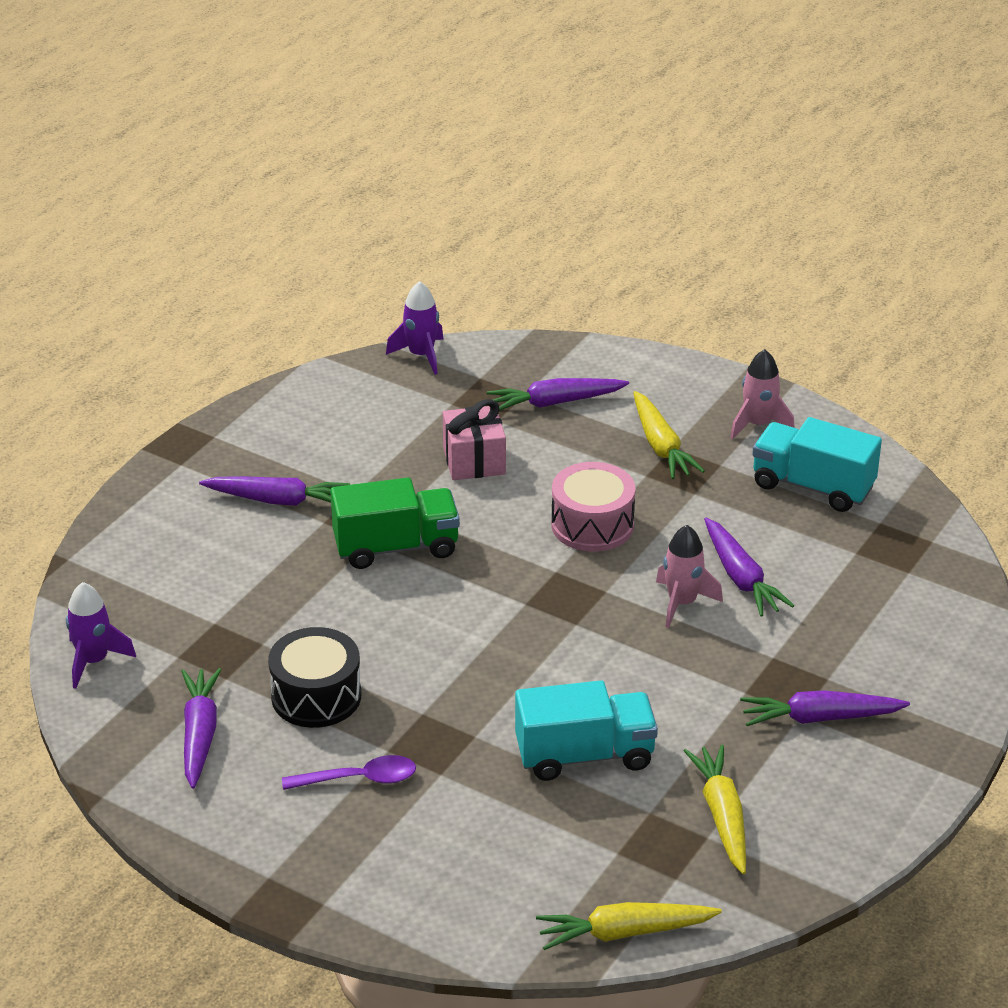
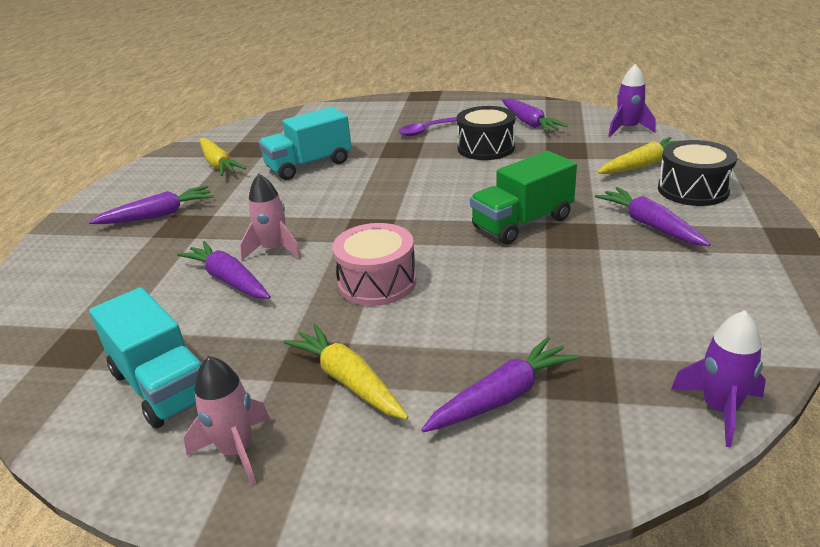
camera: 160 degrees right, 5 degrees down
(174, 528) = (693, 190): none -> black drum
(277, 500) = (650, 225): purple carrot -> purple carrot turned 75 degrees clockwise
(474, 461) = (528, 303): pink gift -> none
(624, 932) = (259, 123): yellow carrot -> yellow carrot (642, 165)
(812, 486) = (162, 386): turquoise truck -> turquoise truck turned 45 degrees clockwise

